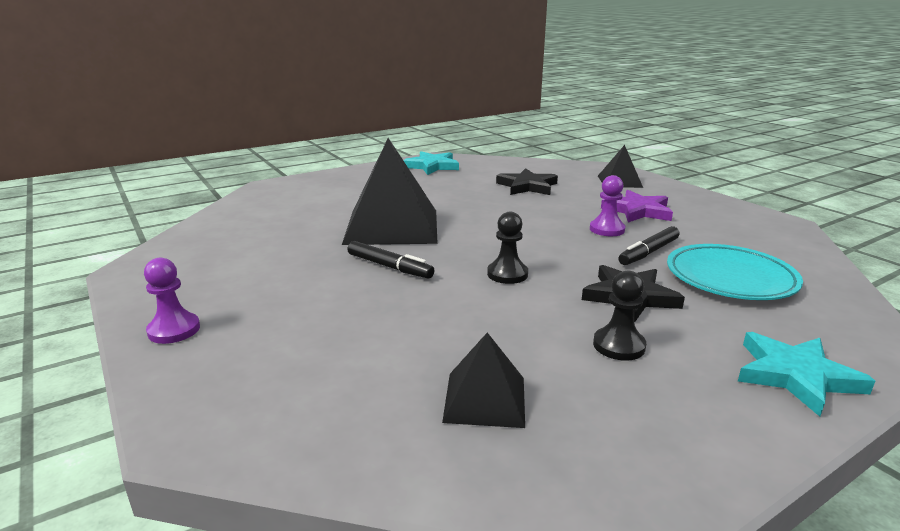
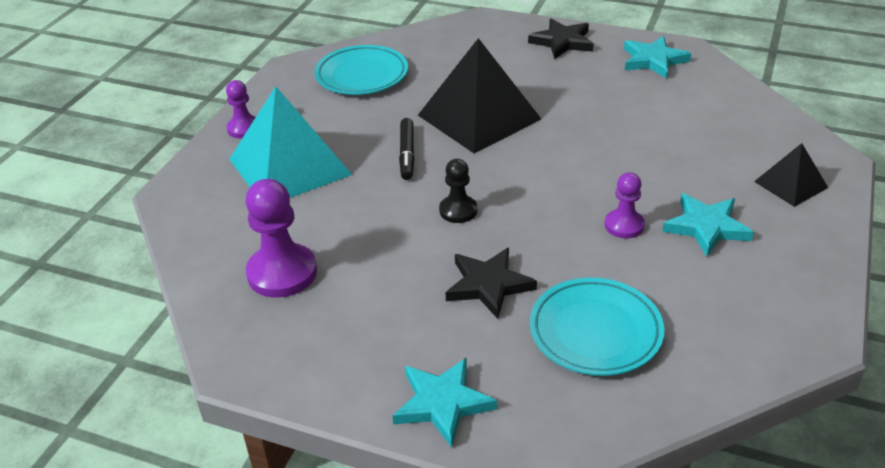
camera: 55 degrees right, 15 degrees up
(231, 245) = (362, 75): none -> turquoise plate
(299, 327) = (290, 166): none -> turquoise pyramid
(485, 399) = (282, 273): black pyramid -> purple pawn
(527, 186) = (679, 136): black star -> black star (562, 42)
(618, 346) = (400, 304): black pawn -> none
(638, 211) = (706, 227): purple star -> turquoise star
(648, 252) = (597, 267): black marker -> none

